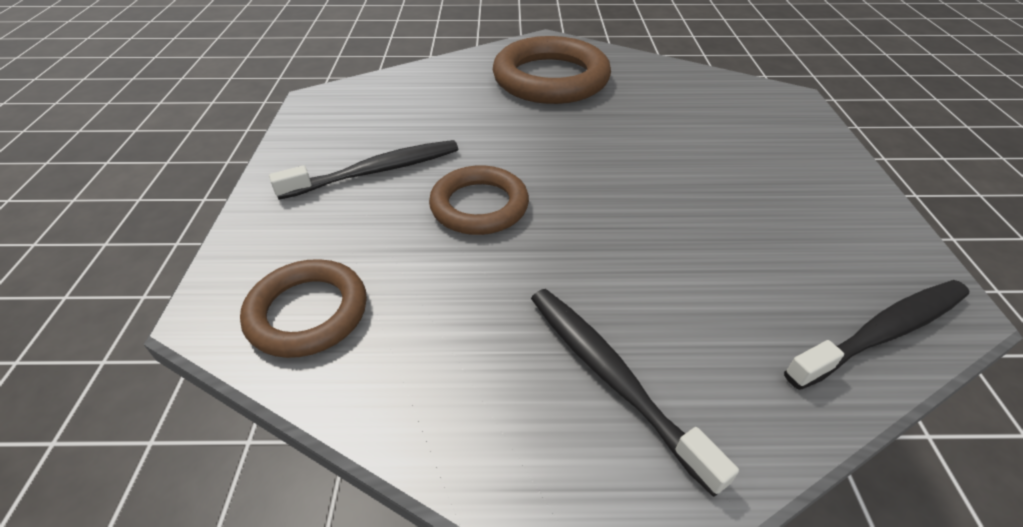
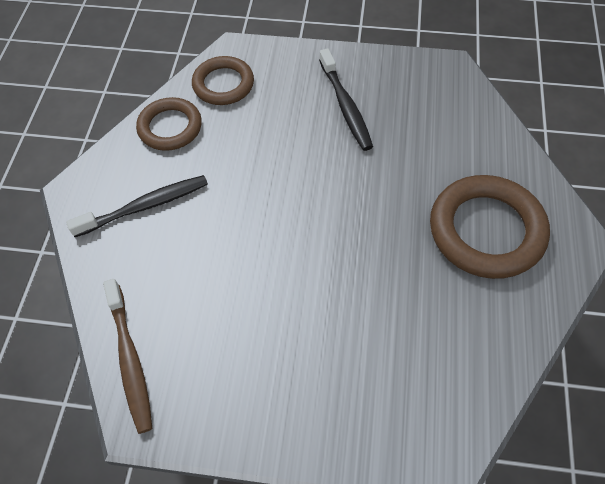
camera: 100 degrees right, 15 degrees up
(479, 206) = (297, 160): brown ring -> brown ring (170, 127)
(882, 332) = (130, 359): black toothbrush -> brown toothbrush

